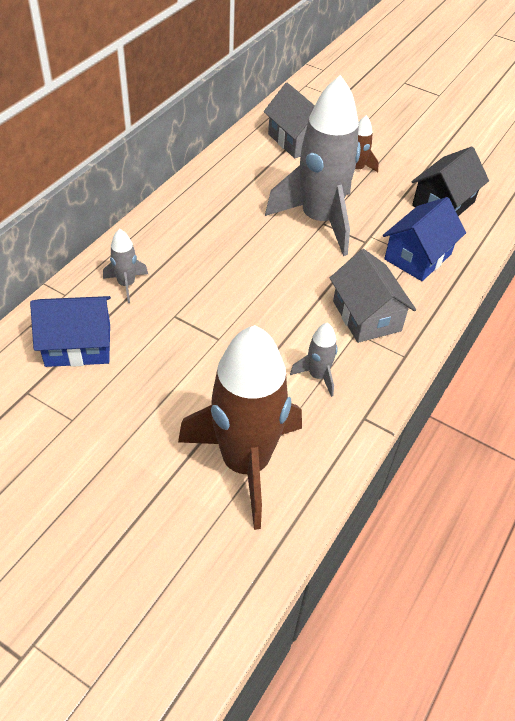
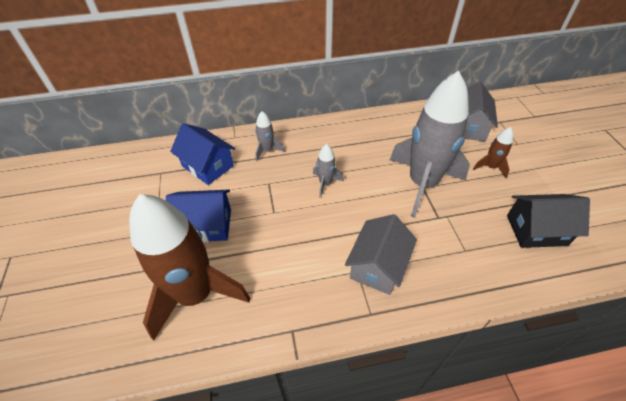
camera: 50 degrees right, 0 degrees up
(317, 376) = (298, 278): grey rocket -> grey rocket (325, 183)
(417, 256) = (467, 253): blue house -> blue house (206, 225)

